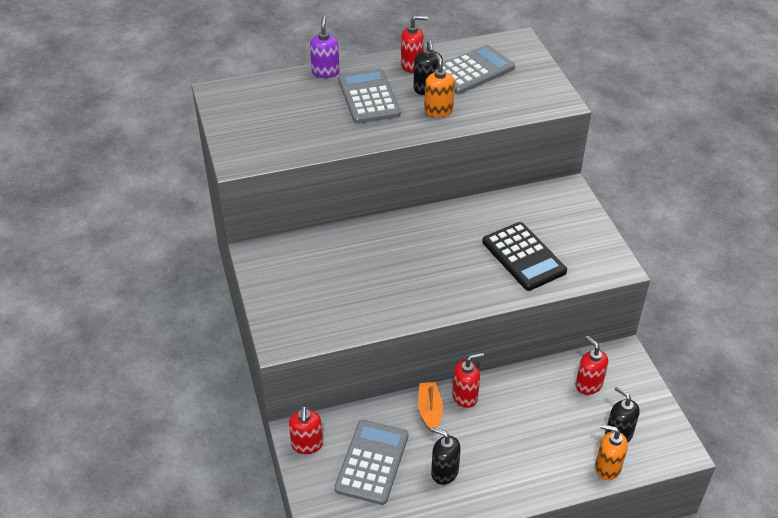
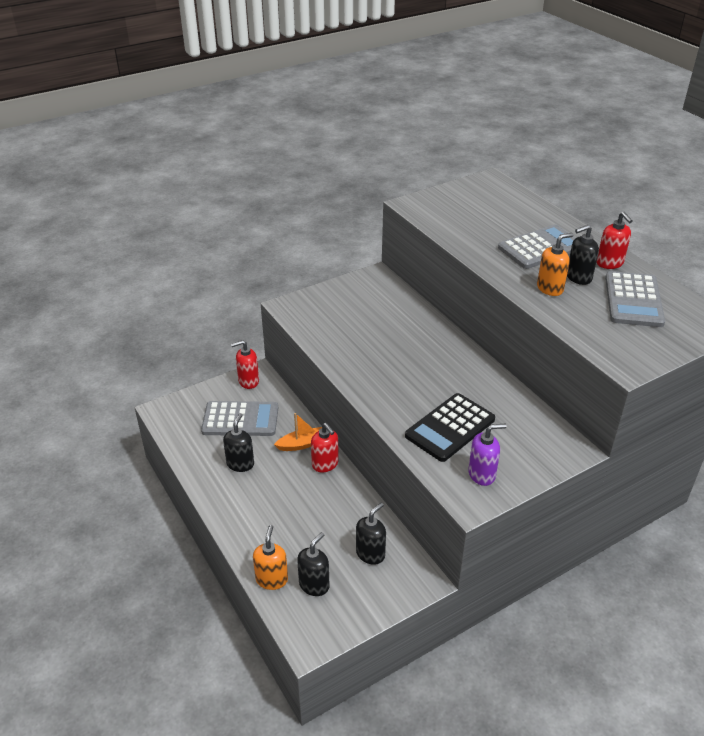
camera: 75 degrees right, 5 degrees down
(325, 72) = (559, 220): purple soap dispenser -> purple soap dispenser (482, 474)
(472, 70) = (633, 300): grey calculator -> grey calculator turned 60 degrees clockwise
(588, 385) = (370, 553): red soap dispenser -> black soap dispenser

